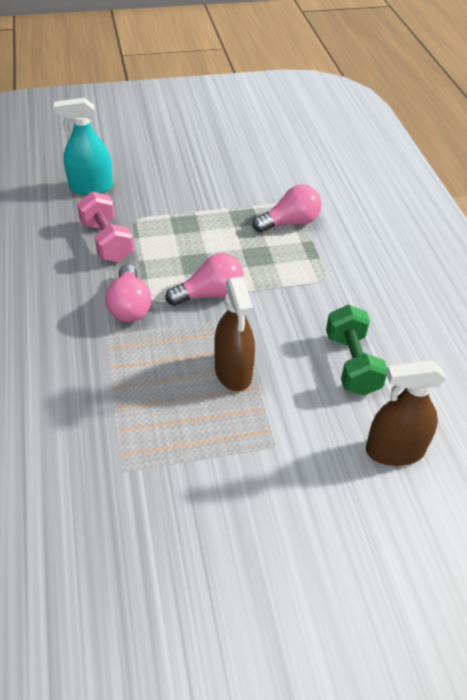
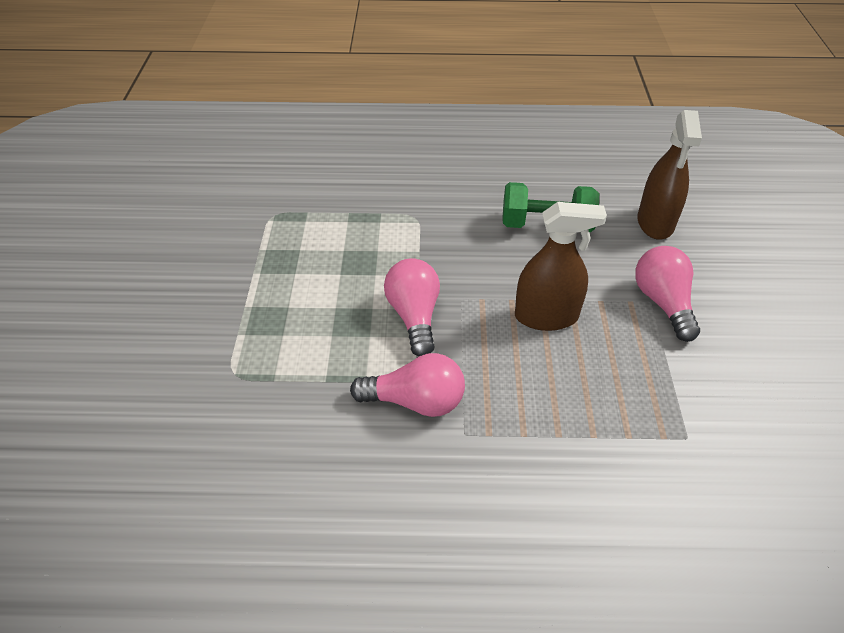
camera: 75 degrees left, 0 degrees up
(91, 187) = (121, 423): turquoise spray bottle -> none
(106, 242) = (269, 414): pink dumbbell -> none
(290, 223) = (309, 223): pink light bulb -> pink light bulb (663, 302)

